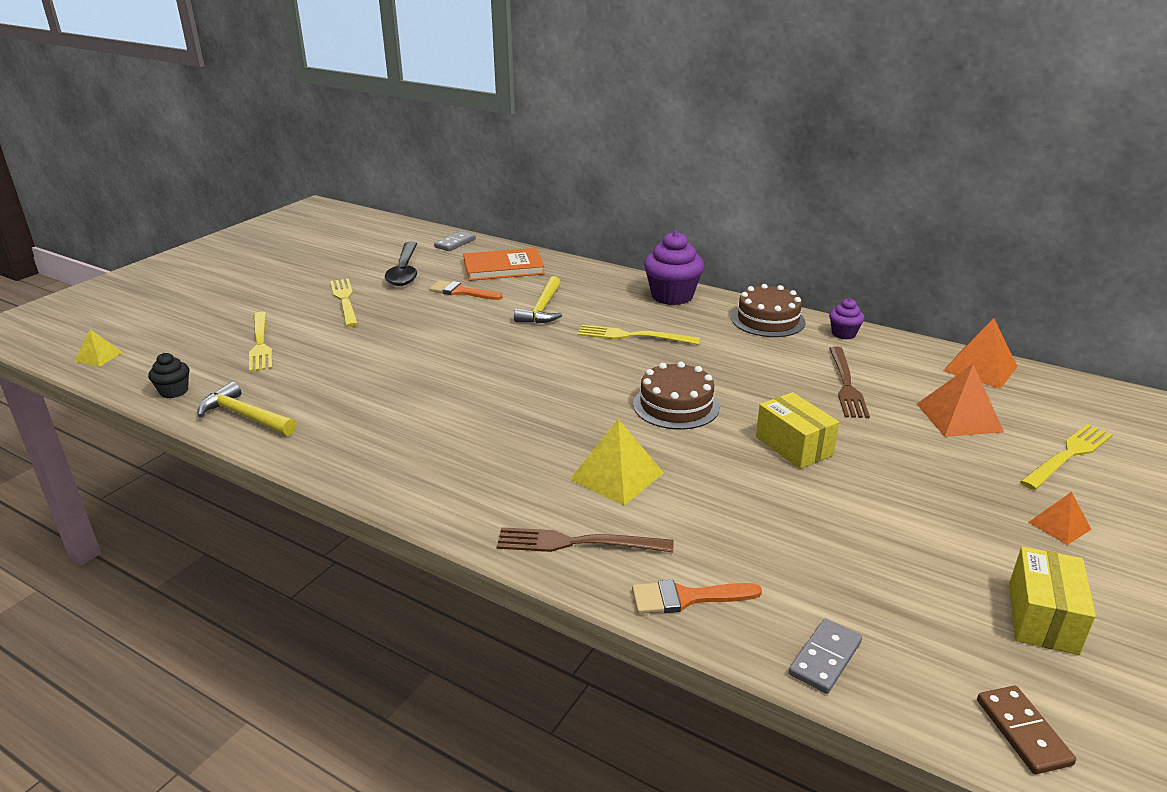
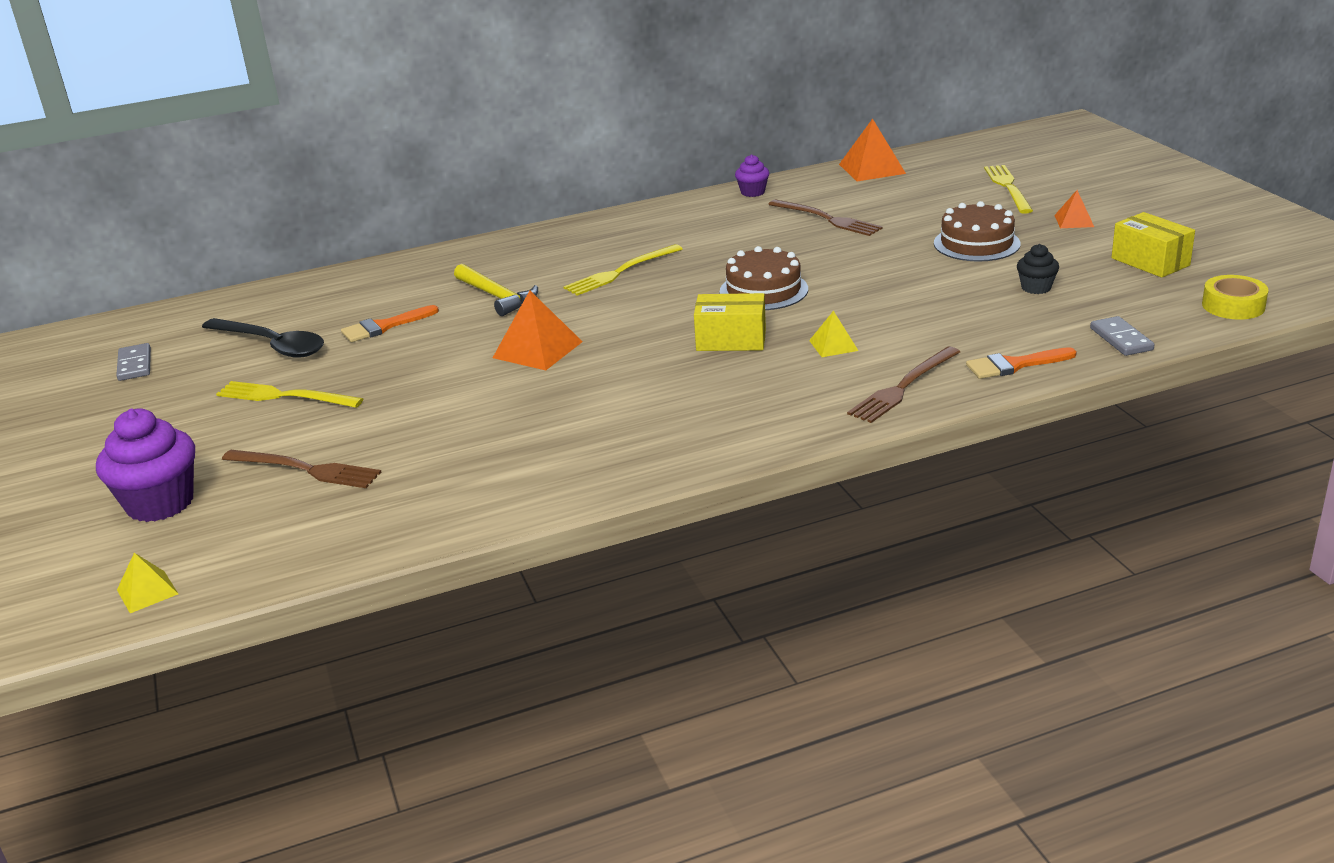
camera: 50 degrees left, 0 degrees up
(174, 391) = (337, 546): black cupcake -> black cupcake (1036, 288)
(245, 416) = (469, 507): yellow hammer -> none
(260, 343) = (305, 469): yellow fork -> brown fork
(455, 243) = (253, 300): grey domino -> grey domino (135, 365)
(503, 268) = (367, 291): orange book -> none
(617, 476) = (833, 345): yellow pyramid -> yellow pyramid, size x0.58
(672, 296) = (575, 233): purple cupcake -> purple cupcake (160, 503)
(686, 598) = (1014, 365): orange brush -> orange brush turned 45 degrees clockwise
(768, 320) = (685, 211): brown cake -> brown cake (976, 243)
(793, 446) = (882, 266): yellow box -> yellow box (731, 340)
(959, 417) = (922, 200): orange pyramid -> orange pyramid (537, 349)
(1022, 732) = (1233, 306): brown domino -> yellow tape

